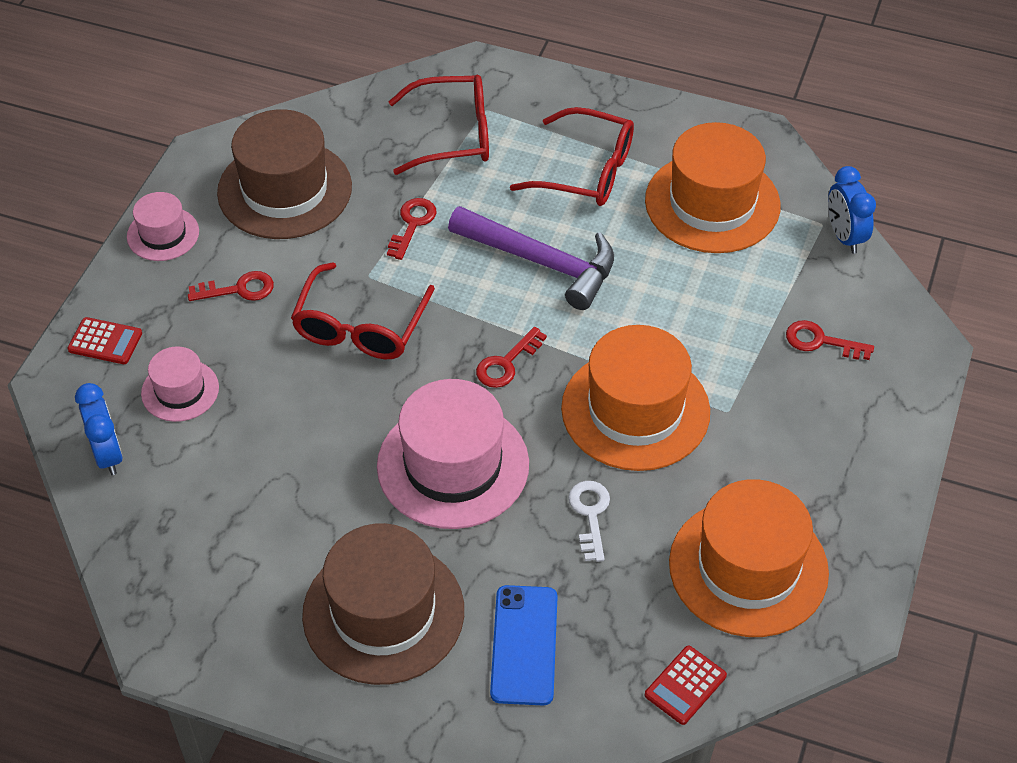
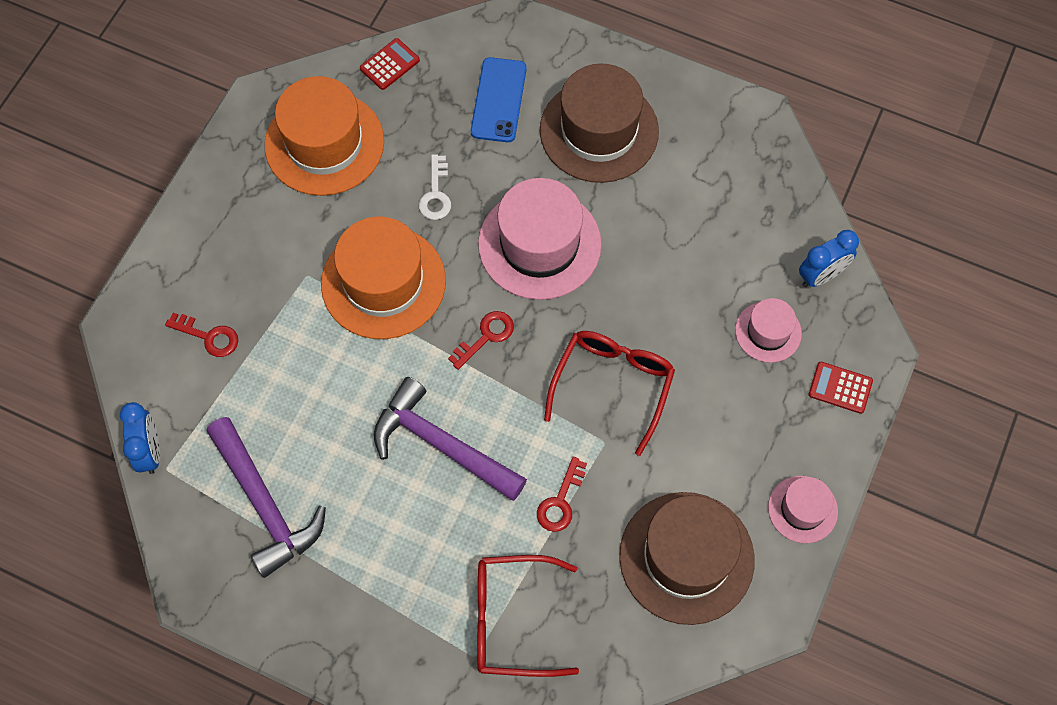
camera: 175 degrees left, 15 degrees up
(108, 454) = (821, 275): blue clock -> blue clock turned 105 degrees counterclockwise
(239, 289) = (724, 436): red key -> none
(586, 171) = (381, 557): red glasses -> none
(712, 203) = (265, 504): orange hat -> purple hammer

